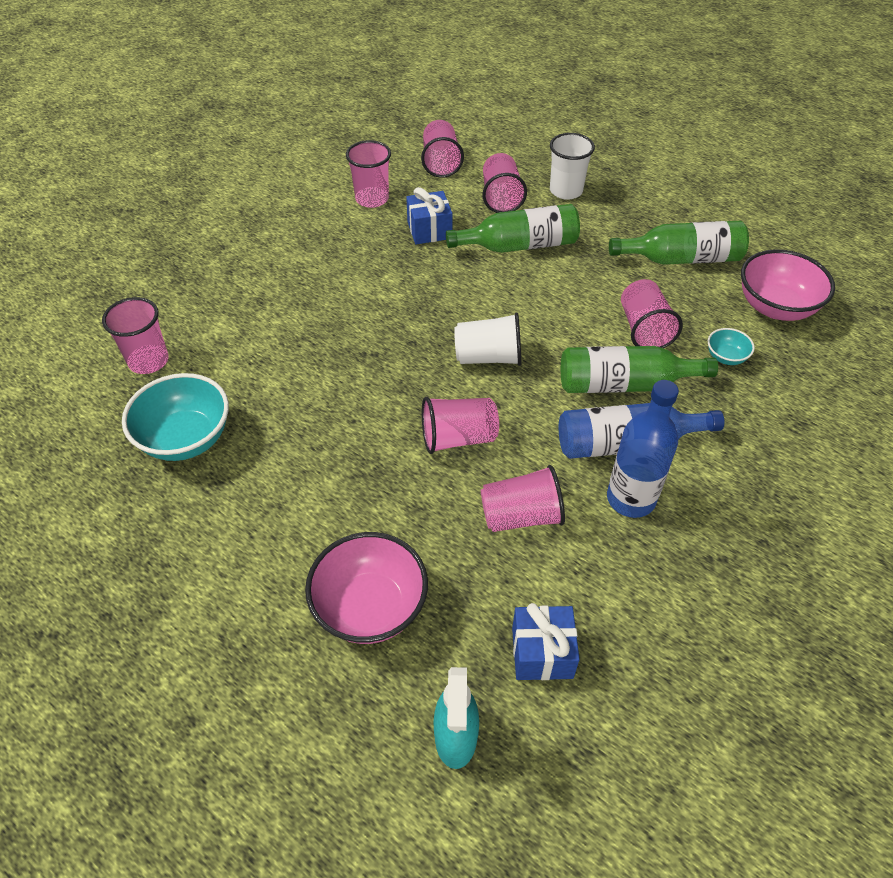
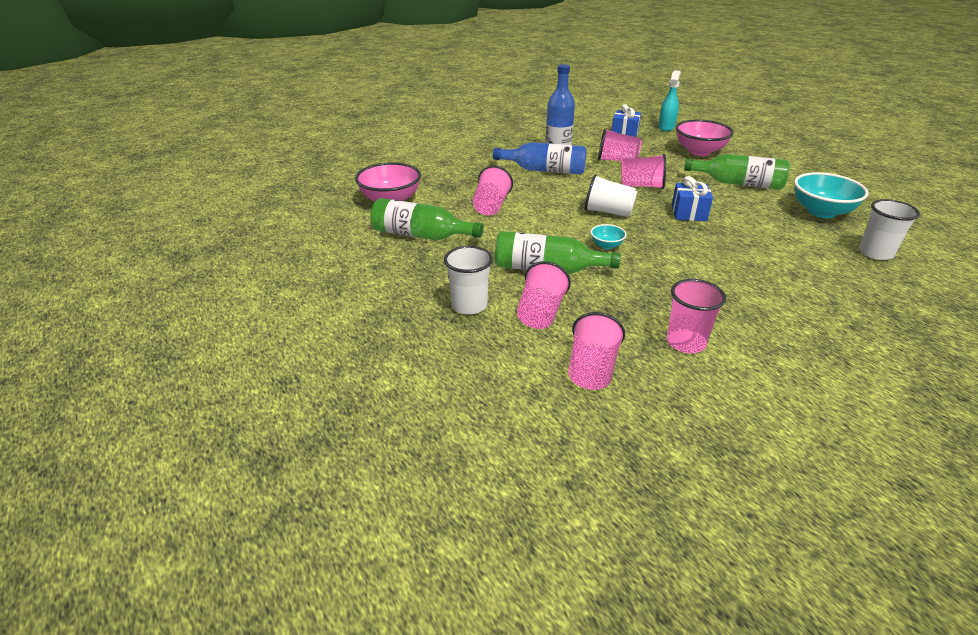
camera: 160 degrees left, 15 degrees down
(148, 361) = (875, 253): pink cup -> white cup
(429, 230) = (628, 298): blue gift -> blue gift (689, 213)
(625, 384) = (526, 188): green bottle -> green bottle (738, 183)
(725, 357) = (452, 187): turquoise bowl -> turquoise bowl (606, 245)

